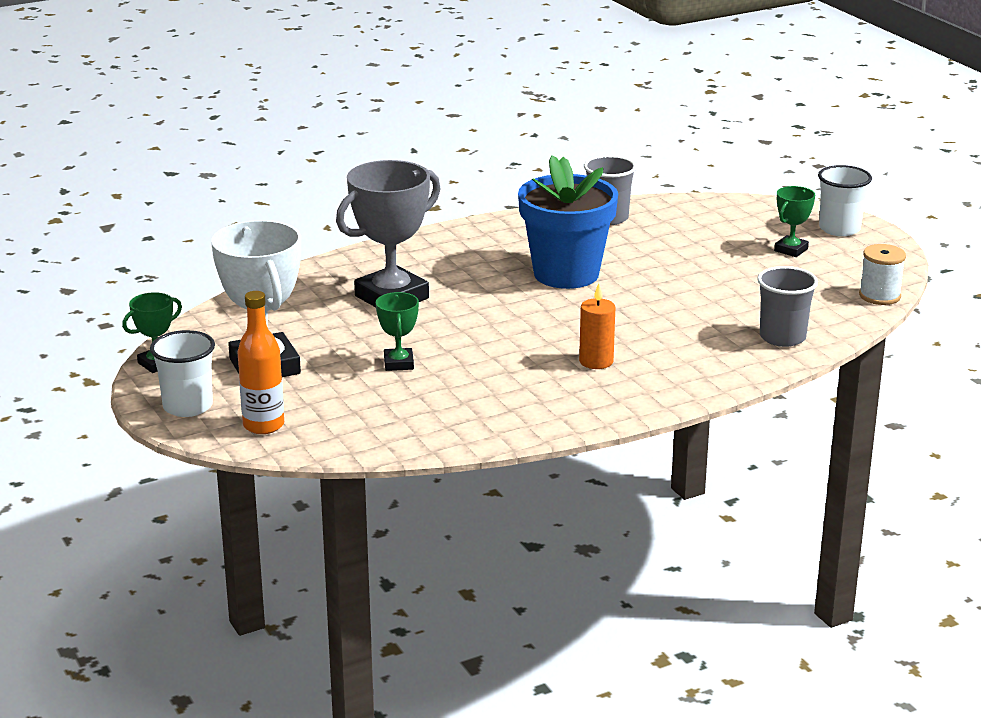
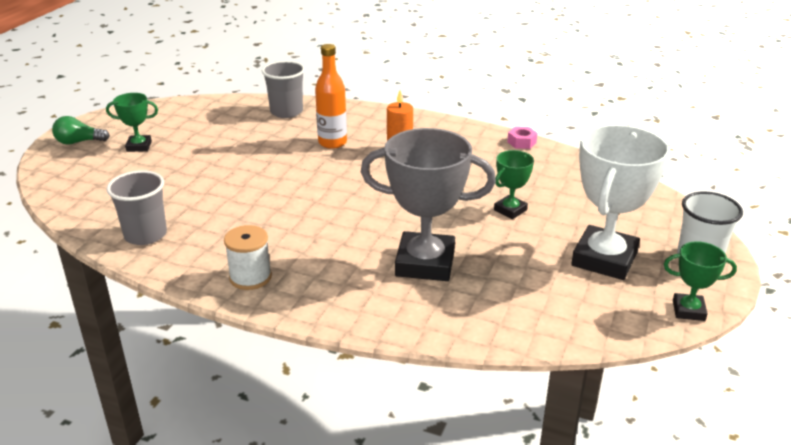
camera: 130 degrees left, 5 degrees up
(263, 425) = (658, 217): orange bottle -> orange bottle (332, 143)
(507, 433) = (521, 142): none -> pink nut
(566, 274) = (283, 209): blue flower pot -> none
(839, 229) = (79, 142): white cup -> green light bulb
(879, 296) = (188, 103): white spool -> white spool (250, 277)

